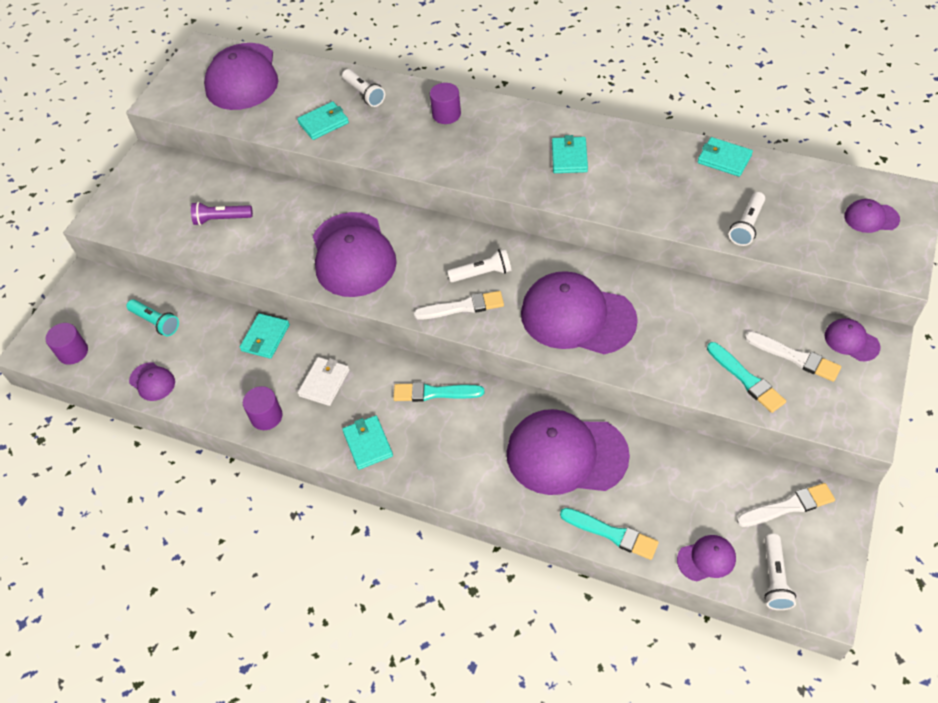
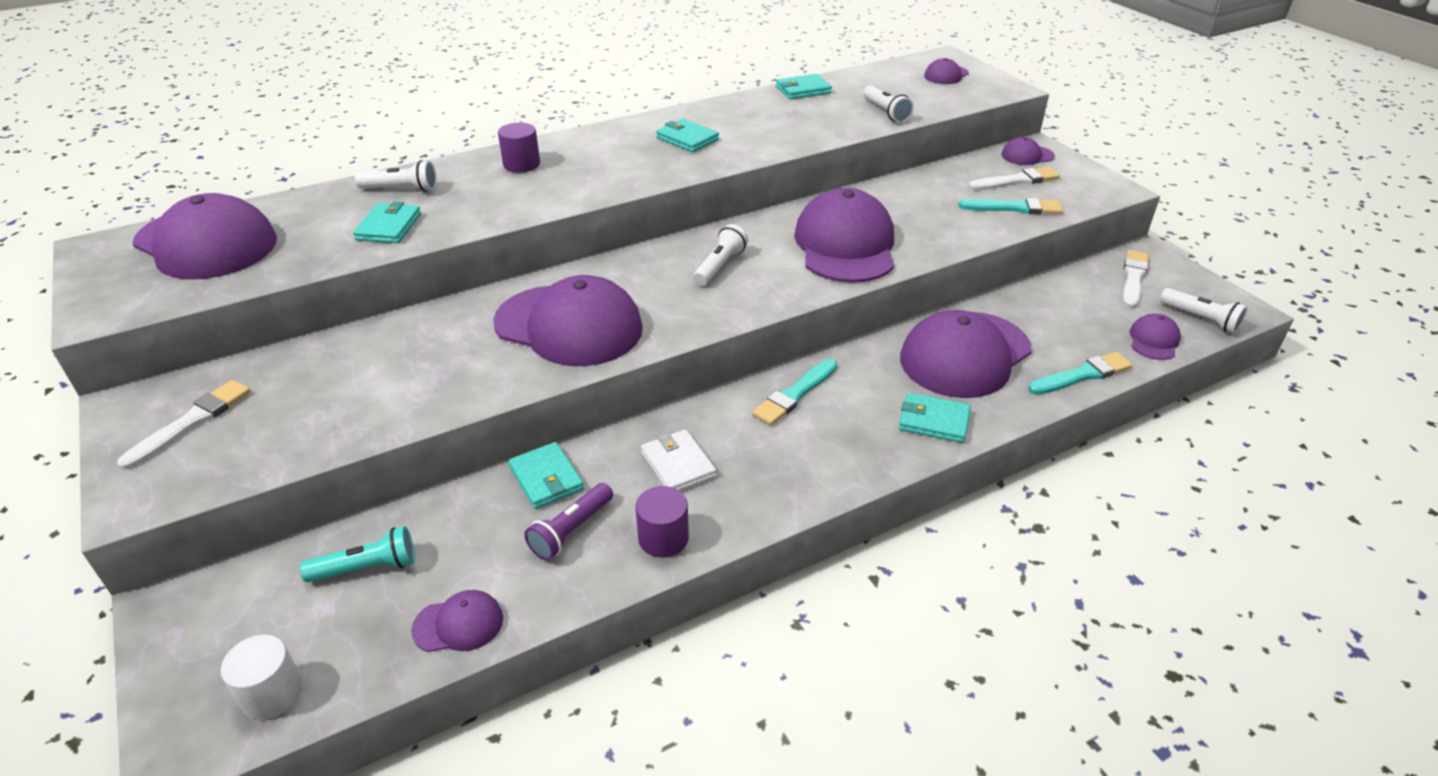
camera: 55 degrees left, 15 degrees down
(73, 352) = (272, 693): purple cylinder -> white cylinder
(222, 219) = (348, 390): purple flashlight -> purple flashlight (571, 530)
(368, 444) = (804, 474): turquoise wallet -> turquoise wallet (934, 421)
(463, 307) = (744, 295): white brush -> white brush (191, 422)
(577, 317) = (845, 245): purple cap -> purple cap turned 120 degrees clockwise

